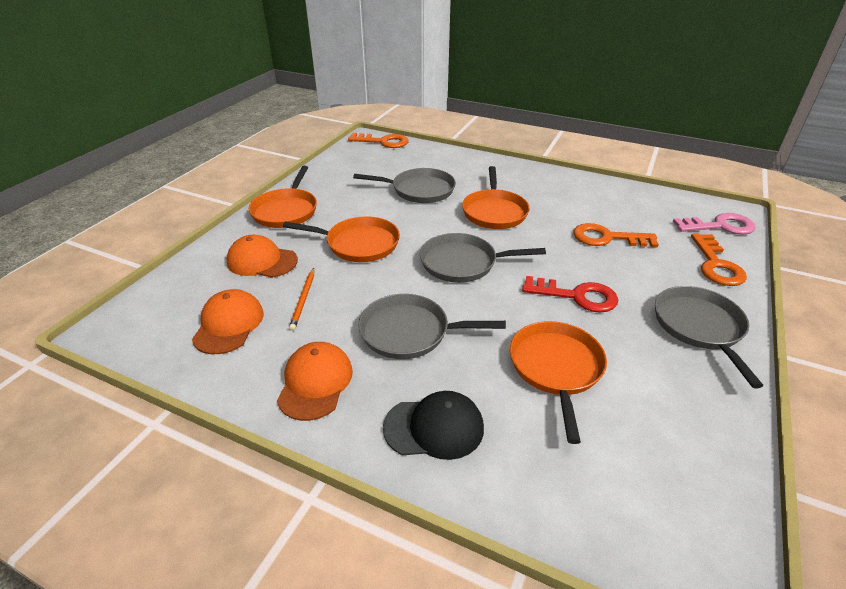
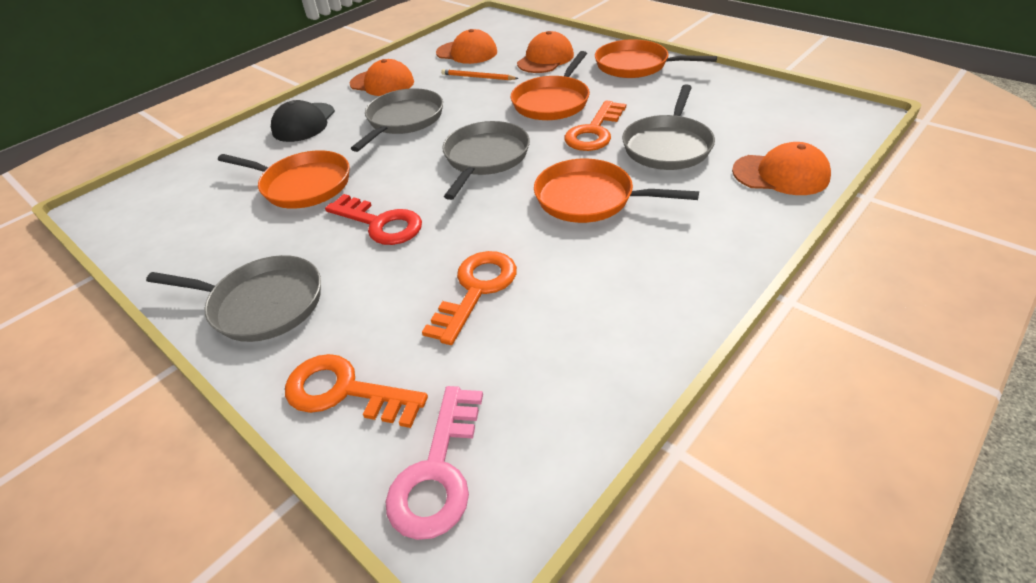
camera: 110 degrees right, 5 degrees up
(383, 142) = (843, 128): orange key -> orange key (594, 131)
(441, 158) = (780, 174): none -> orange cap
(576, 296) = (380, 223): red key -> red key turned 90 degrees counterclockwise

